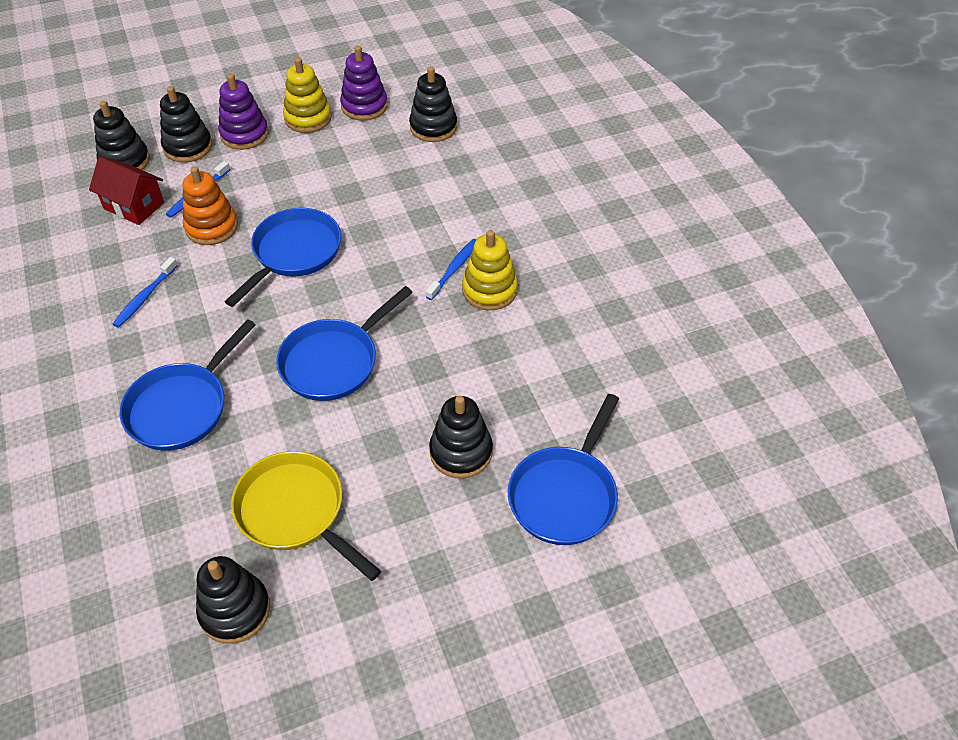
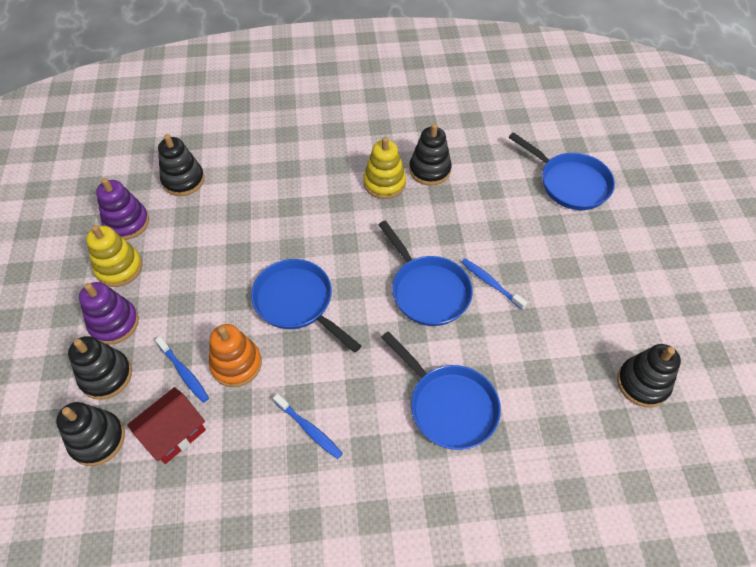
camera: 75 degrees left, 5 degrees up
(295, 511) = (564, 335): yellow pan -> none
(454, 269) = (355, 199): blue toothbrush -> blue toothbrush (490, 283)
(461, 452) = (528, 229): black stacking toy -> black stacking toy (429, 170)

